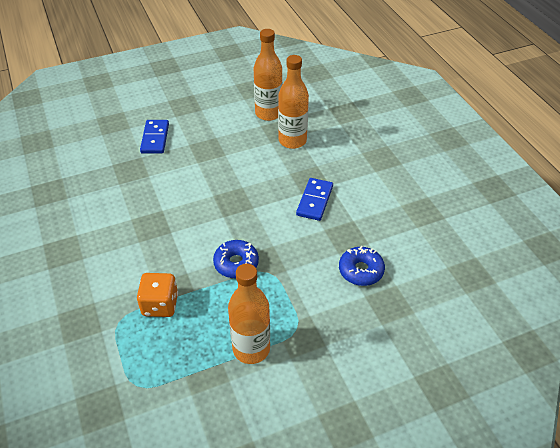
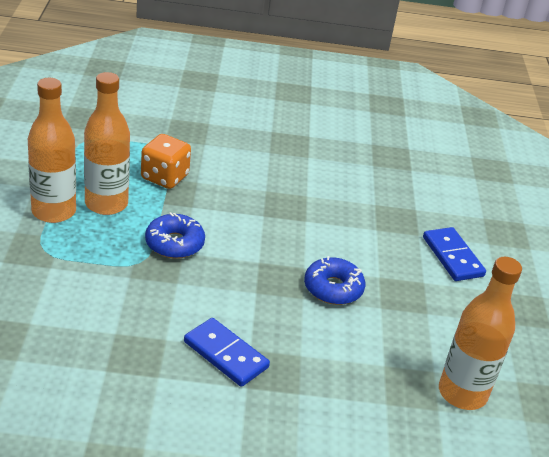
camera: 110 degrees right, 10 degrees down
(155, 138) = (452, 257): blue domino -> blue domino turned 45 degrees clockwise
(292, 141) = (375, 391): orange bottle -> orange bottle (106, 204)
(361, 270) = (69, 339): blue donut -> blue donut (333, 288)

